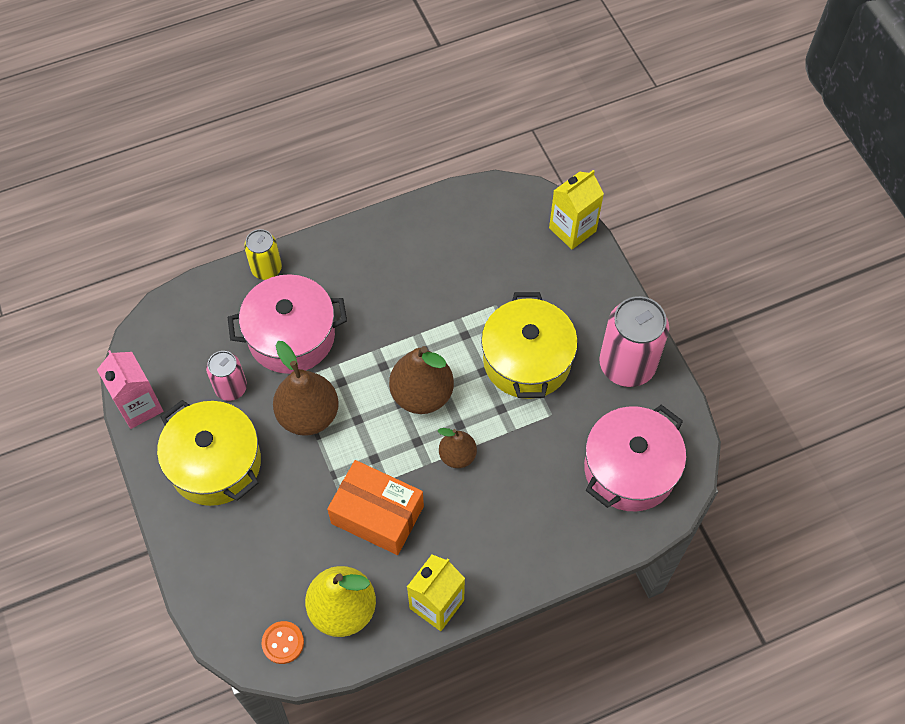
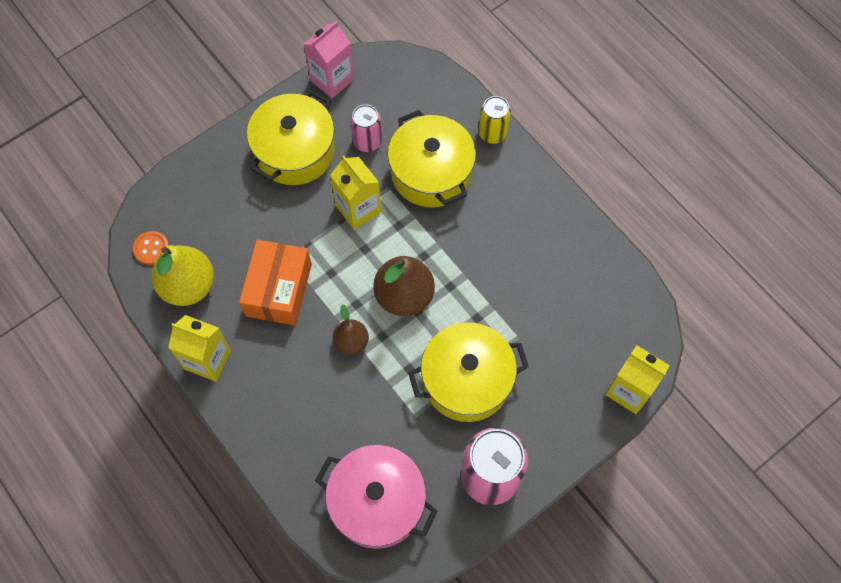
camera: 75 degrees right, 5 degrees up
(291, 336) = (431, 173): pink pot -> yellow pot
(308, 415) = (358, 209): brown pear -> yellow carton

